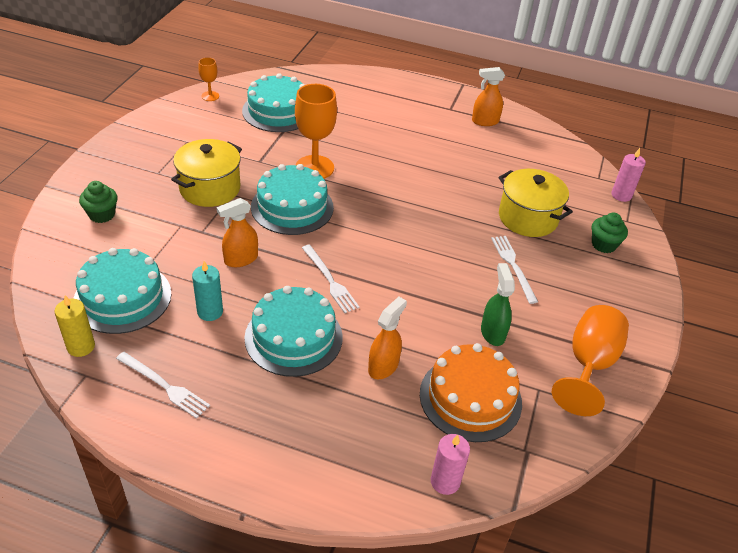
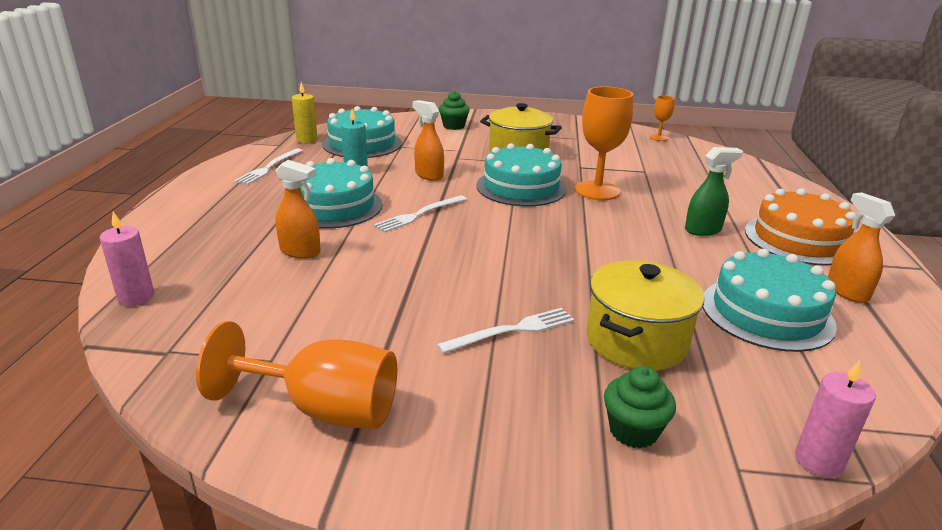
camera: 80 degrees right, 15 degrees down
(278, 111) = (674, 165): turquoise cake -> turquoise cake (766, 313)
(470, 398) = (255, 307): orange cake -> orange cake (799, 239)
(492, 332) = (370, 318): green spray bottle -> green spray bottle (703, 230)

